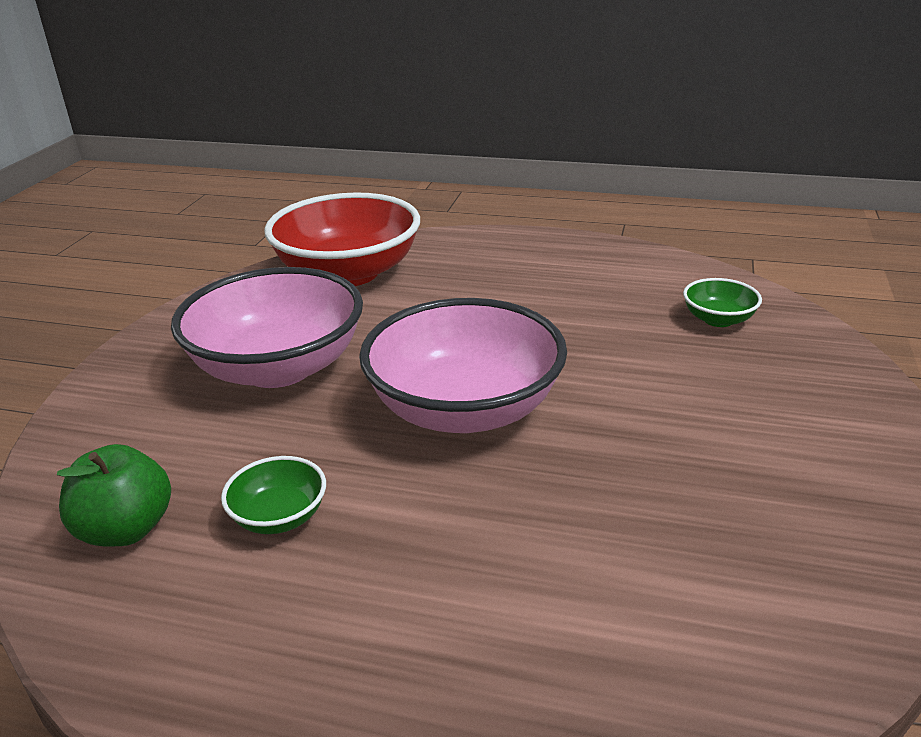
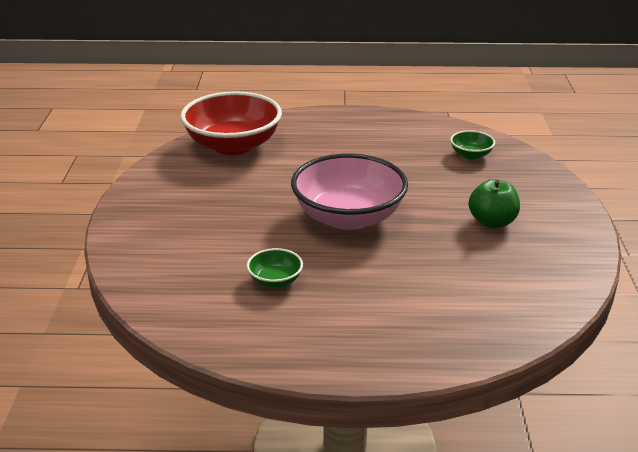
camera: 15 degrees left, 0 degrees up
(126, 529) = (193, 297): green apple -> green apple (492, 222)
(278, 367) = (224, 206): pink bowl -> none

